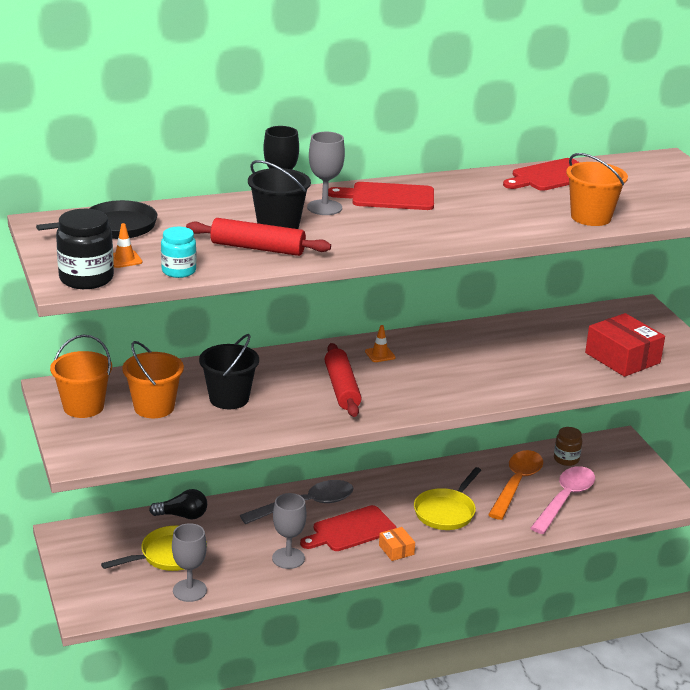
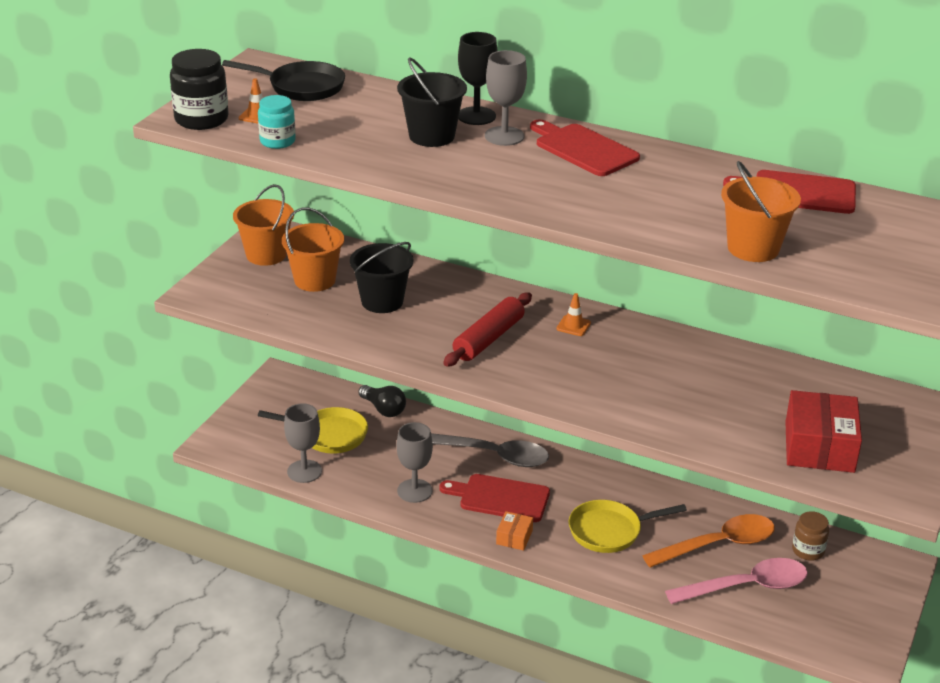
camera: 45 degrees right, 5 degrees up
(257, 248) = (375, 148): red rolling pin -> none

